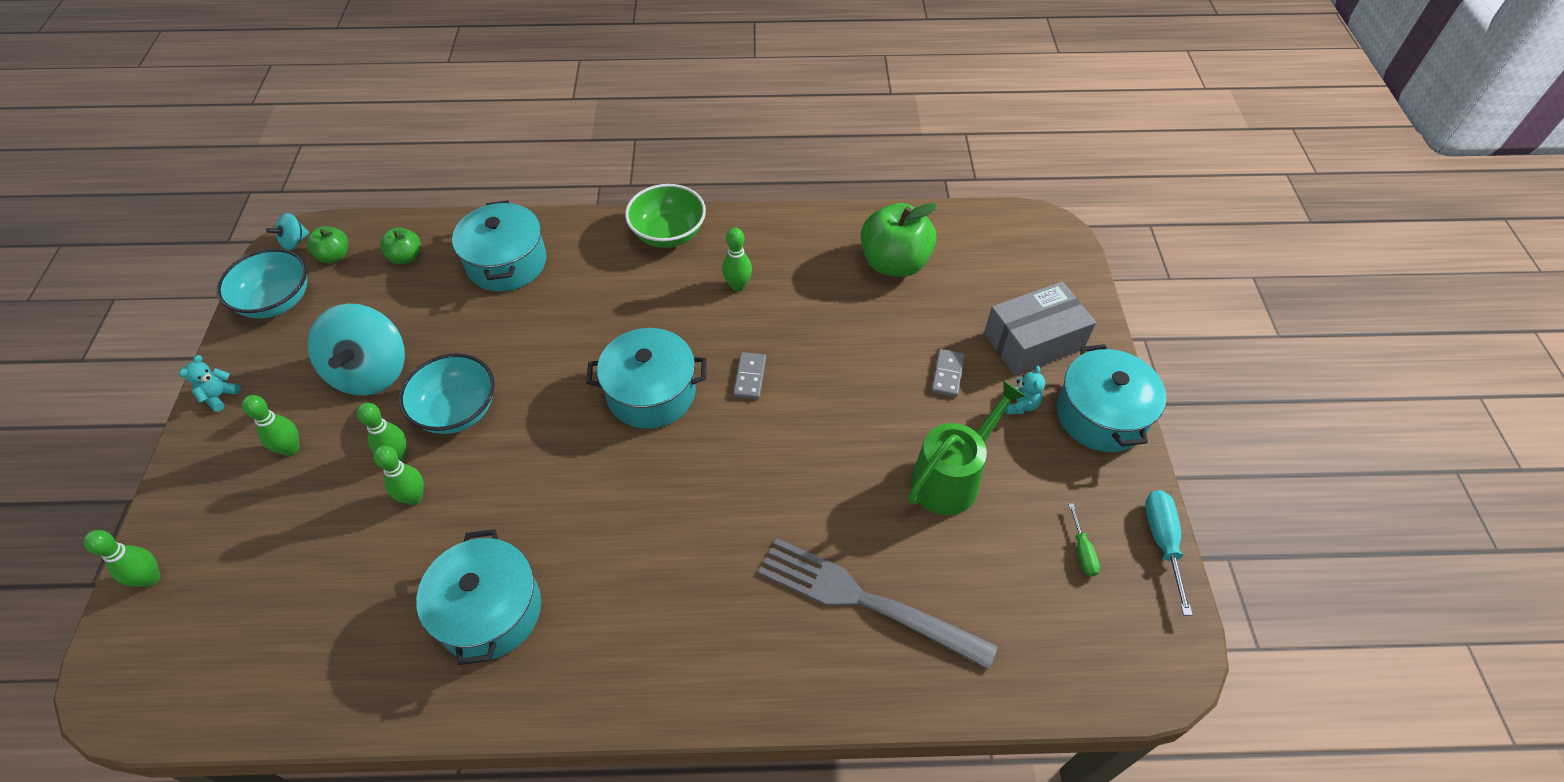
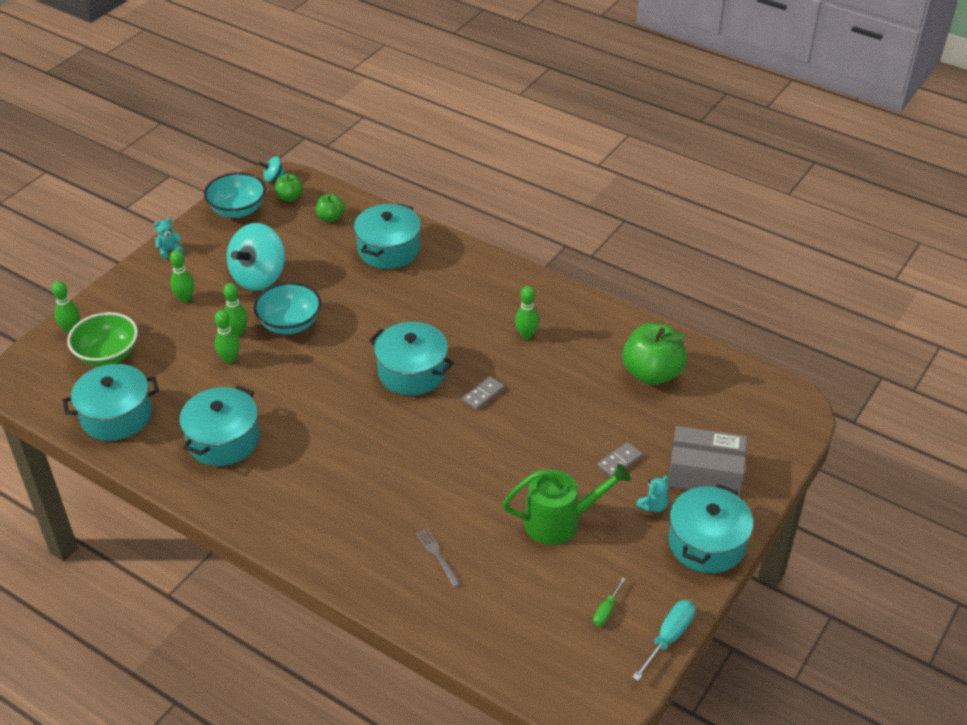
camera: 35 degrees right, 10 degrees down
(312, 665) = (116, 416): none -> turquoise pot
(668, 234) = (509, 279): green bowl -> green bowl (107, 355)
(863, 600) = (437, 555): grey fork -> grey fork, size x0.42

